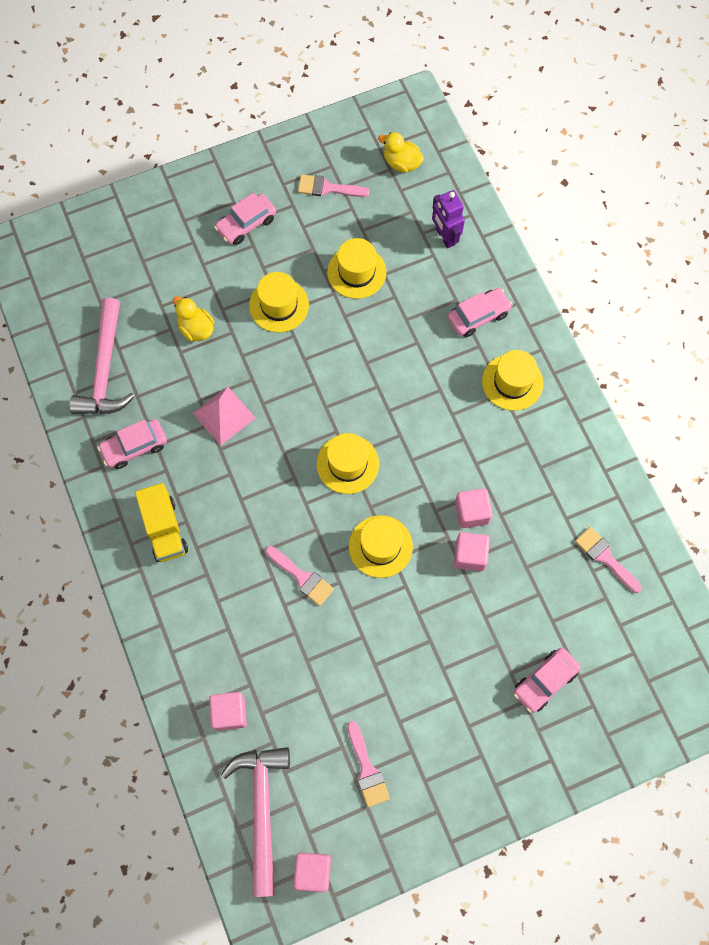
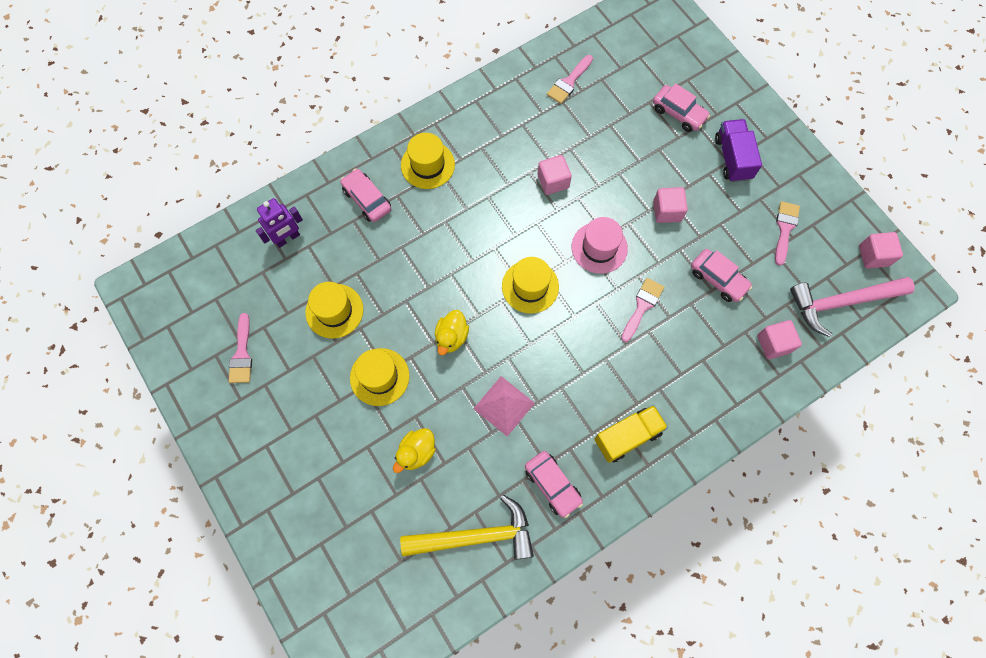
camera: 100 degrees left, 0 degrees up
(105, 369) = (476, 536): pink hammer -> yellow hammer
(246, 224) = (291, 427): pink car -> pink car (718, 279)
(367, 769) = (784, 229): pink brush -> pink brush turned 45 degrees counterclockwise
(380, 546) = (599, 247): yellow hat -> pink hat
(401, 163) = (208, 289): yellow duck -> yellow duck (451, 337)
(470, 555) = (590, 178): pink cube -> pink cube (667, 211)
(472, 732) = (732, 158): none -> purple truck

